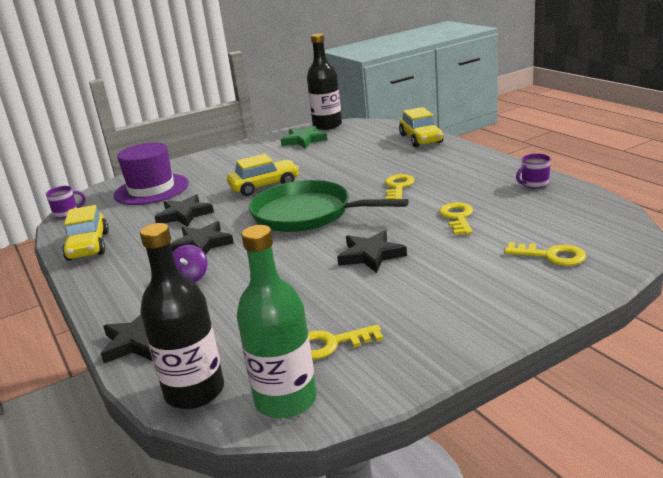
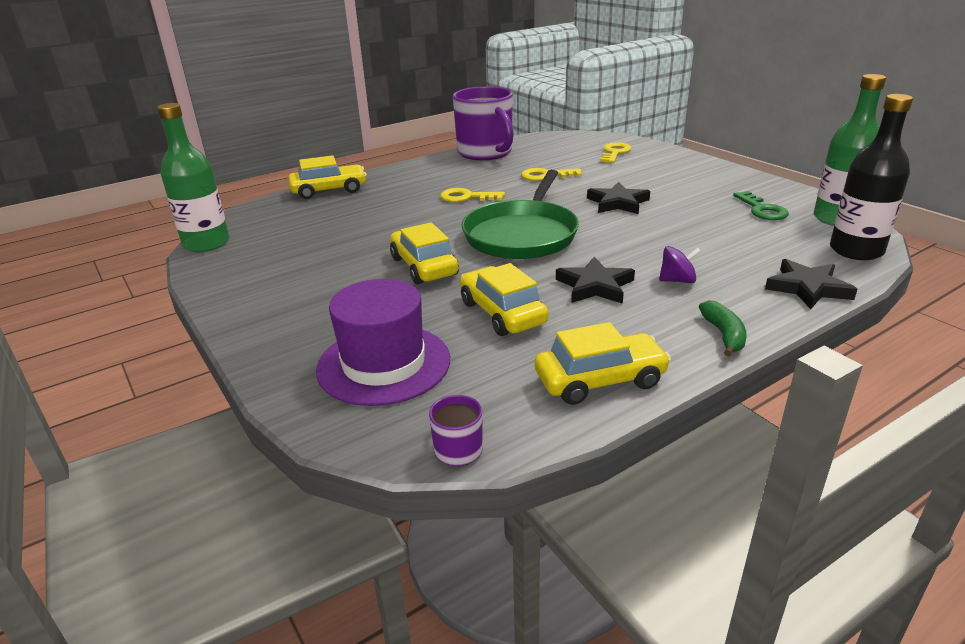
camera: 95 degrees left, 5 degrees up
(101, 290) = (724, 335): none -> green banana
(184, 215) = (502, 313): black star -> yellow car
(304, 140) = (258, 255): green star -> none
(327, 125) = (206, 243): black bottle -> green bottle
(330, 344) = (762, 210): yellow key -> green key
(534, 184) = (486, 153): purple mug -> purple mug, size x2.43

